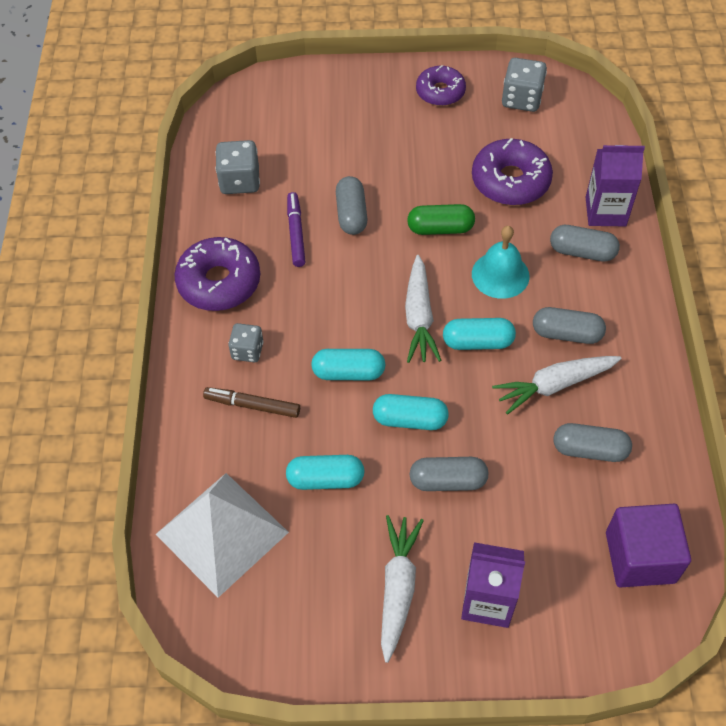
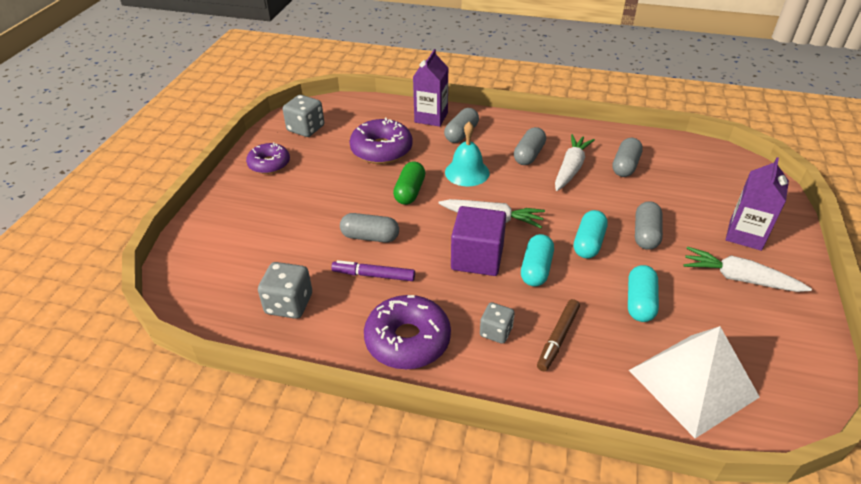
camera: 75 degrees left, 15 degrees down
(477, 342) = (525, 195): turquoise capsule -> none
(555, 385) = (570, 169): white carrot -> white carrot turned 150 degrees counterclockwise
(640, 557) = (706, 164): purple cube -> purple cube (477, 258)

